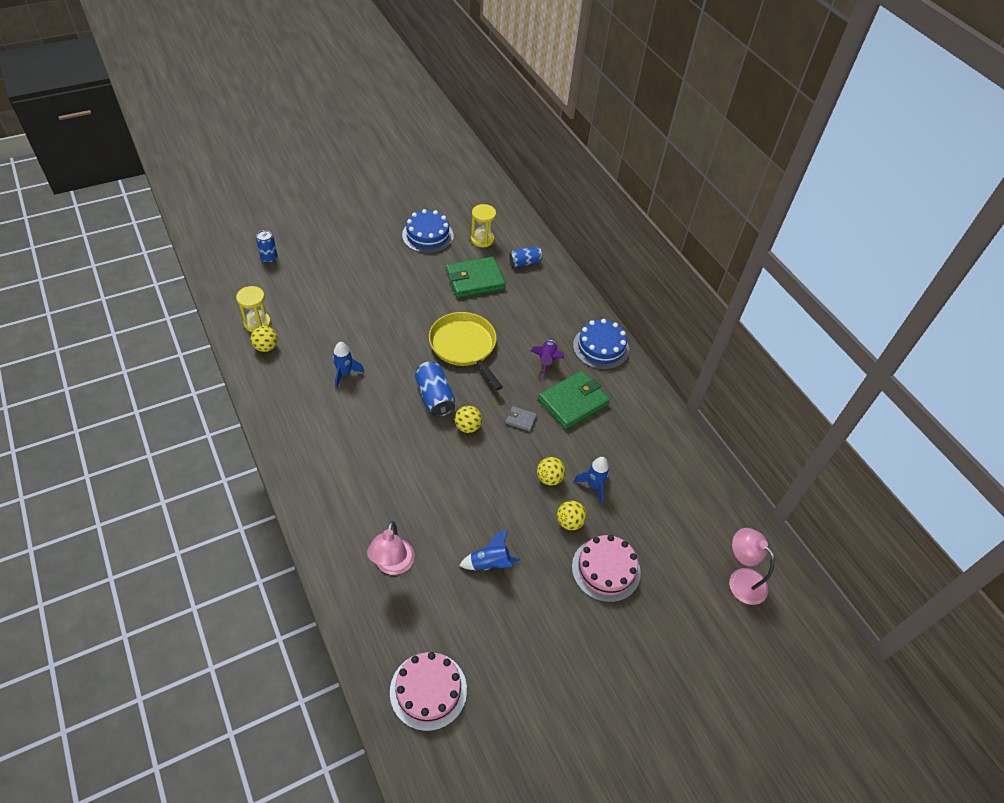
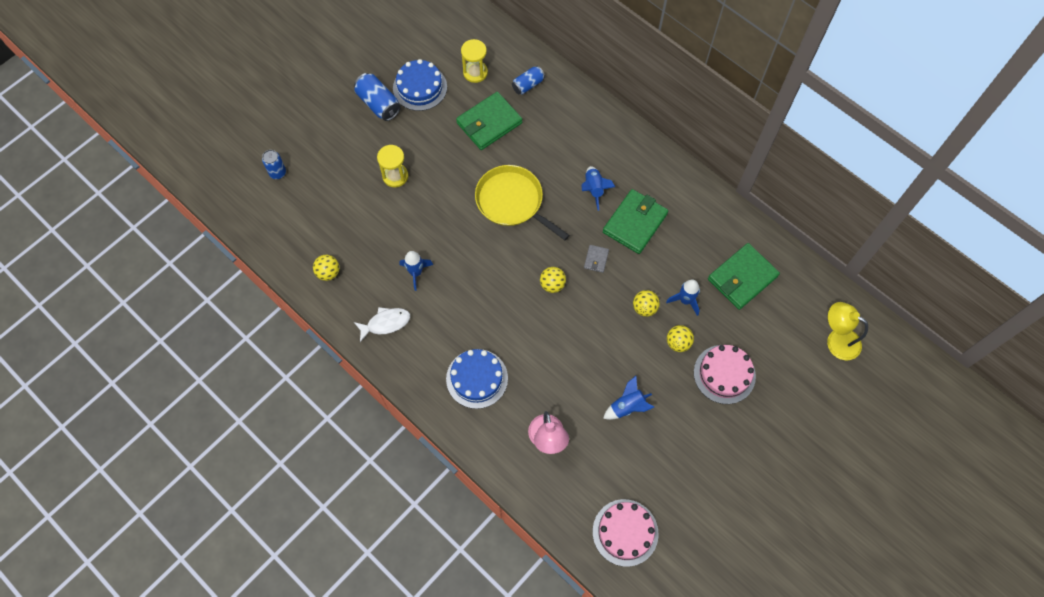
camera: 15 degrees left, 15 degrees up
(257, 323) = (306, 250): yellow hourglass -> yellow hourglass (395, 176)
(293, 405) = (385, 323): none -> white fish
(435, 397) = (509, 266): blue can -> blue can (378, 104)
(521, 420) = (596, 259): grey wallet -> grey wallet turned 75 degrees counterclockwise
(546, 361) = (594, 189): purple rocket -> blue rocket
(601, 347) = (637, 155): blue cake -> blue cake (477, 378)
(661, 485) = (742, 278): none -> green wallet
(741, 579) = (836, 340): pink lamp -> yellow lamp

